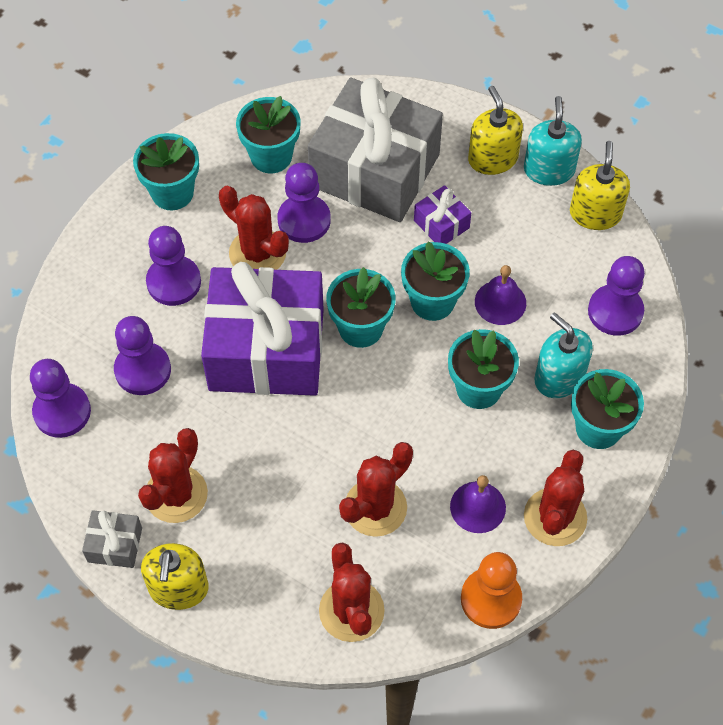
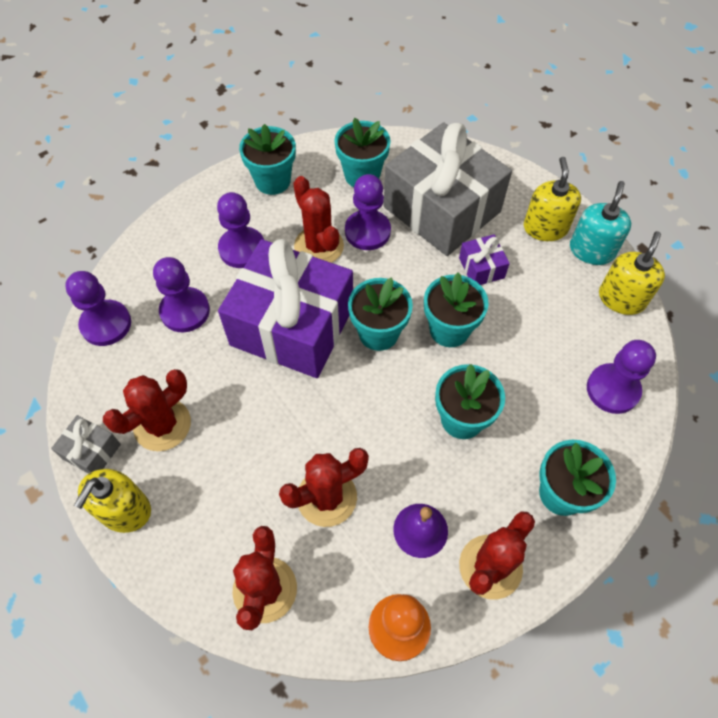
camera: 20 degrees right, 0 degrees up
(500, 302) = (509, 349): purple bell -> none
(559, 377) = (540, 433): turquoise soap dispenser -> none

